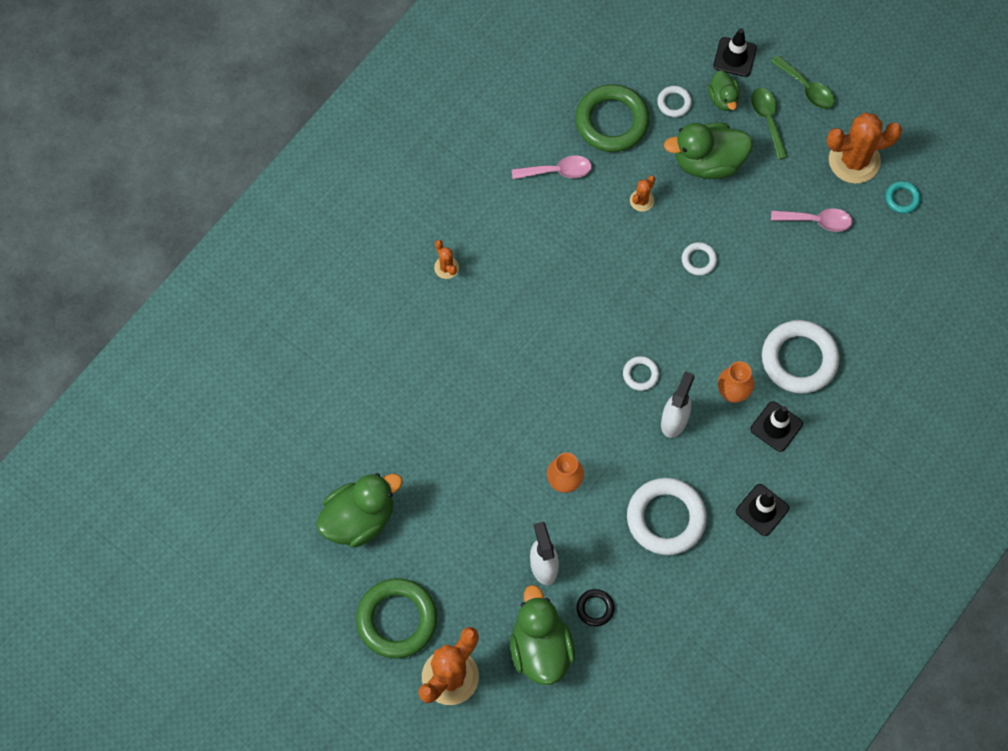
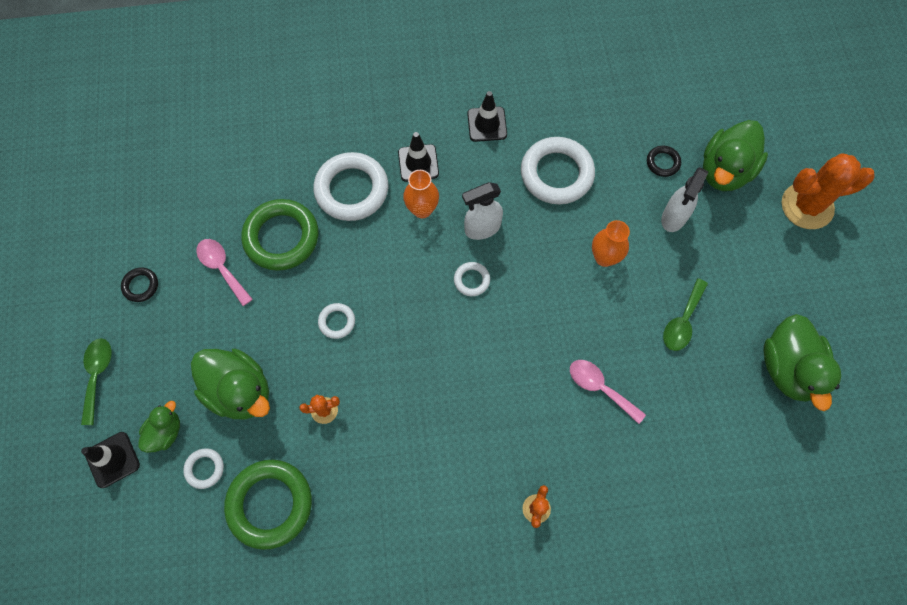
camera: 135 degrees left, 0 degrees up
(359, 518) = (788, 368): green duck -> green duck turned 105 degrees counterclockwise
(397, 619) = (816, 273): green ring -> green ring (281, 237)
(557, 171) = (360, 504): pink spoon -> pink spoon (600, 388)
(768, 119) = (156, 380): green spoon -> green spoon (682, 321)
(854, 160) = (141, 286): orange cactus -> black ring
(902, 198) = (147, 227): turquoise ring -> none

